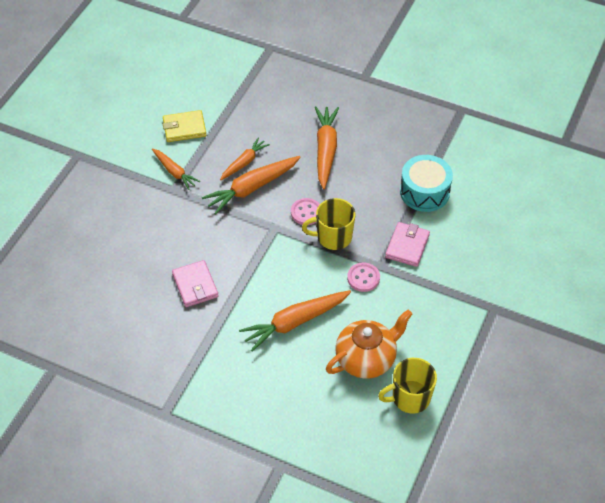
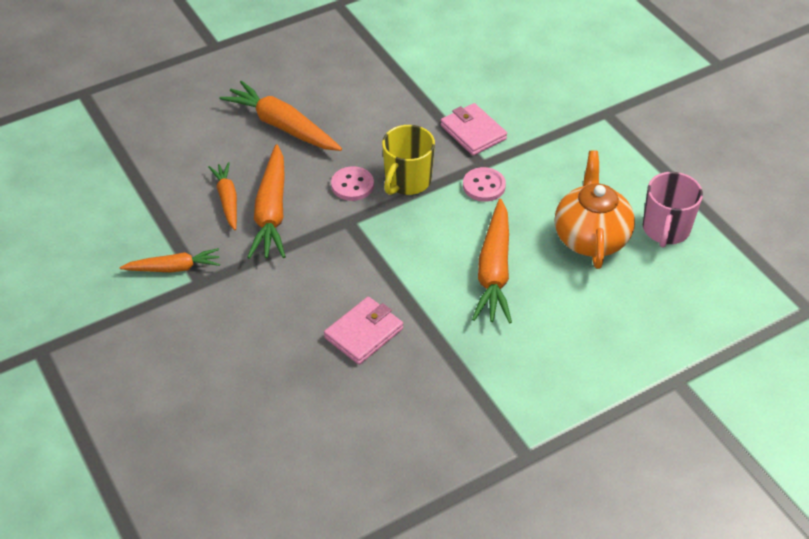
camera: 55 degrees left, 5 degrees down
(184, 128) = (117, 226): yellow wallet -> none
(195, 285) = (364, 333): pink wallet -> pink wallet turned 60 degrees counterclockwise
(410, 397) = (665, 229): yellow mug -> pink mug
(424, 192) = (416, 84): turquoise drum -> none

